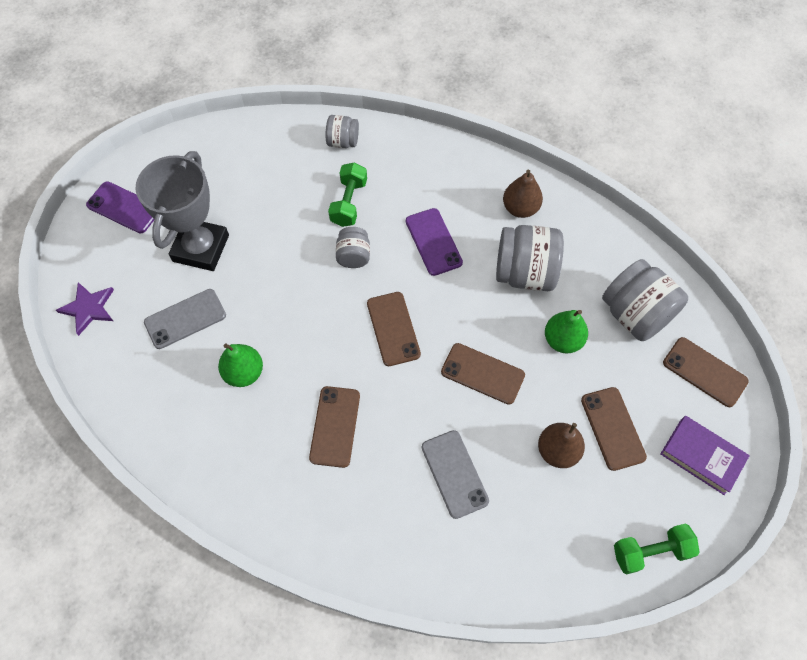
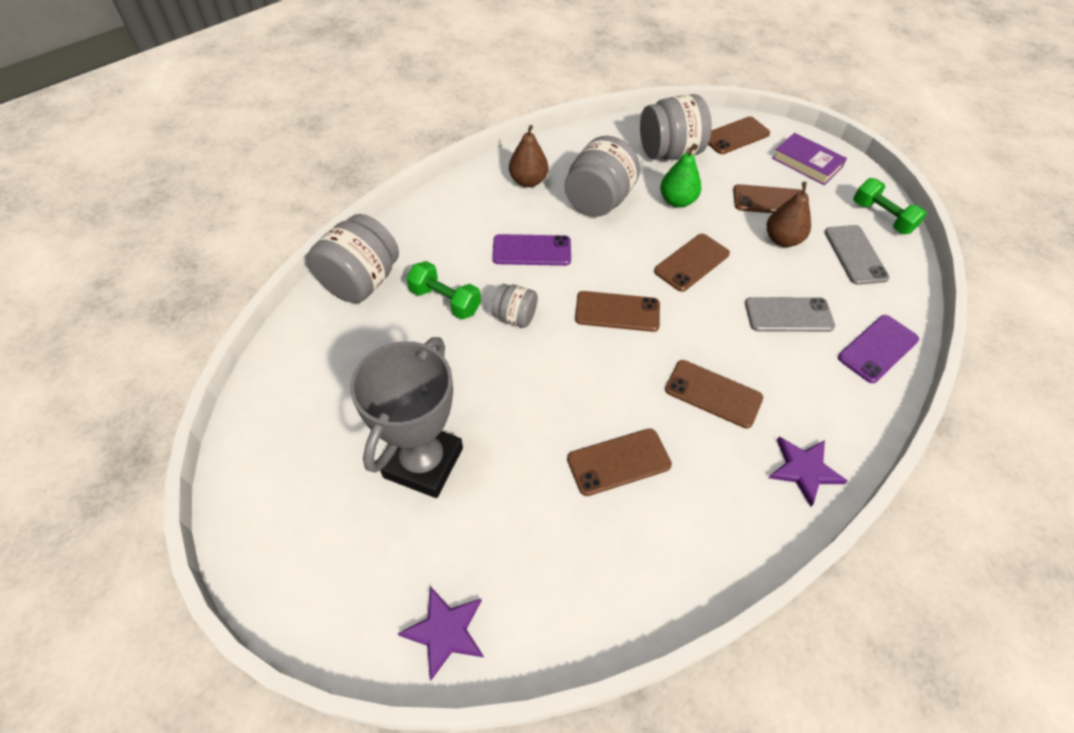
camera: 70 degrees left, 10 degrees down
(124, 207) = (302, 542): purple phone -> purple phone (878, 349)
(185, 319) = (518, 507): grey phone -> grey phone (855, 255)
(201, 248) = (423, 462): grey trophy -> grey trophy turned 75 degrees clockwise
(244, 372) = (618, 462): green pear -> brown phone
(284, 514) = (804, 470): none -> purple star
(343, 142) = (361, 282): grey jar -> grey jar, size x1.83
(650, 551) = (882, 217): green dumbbell -> green dumbbell turned 45 degrees counterclockwise
(702, 456) = (807, 163): purple book -> purple book turned 75 degrees clockwise

